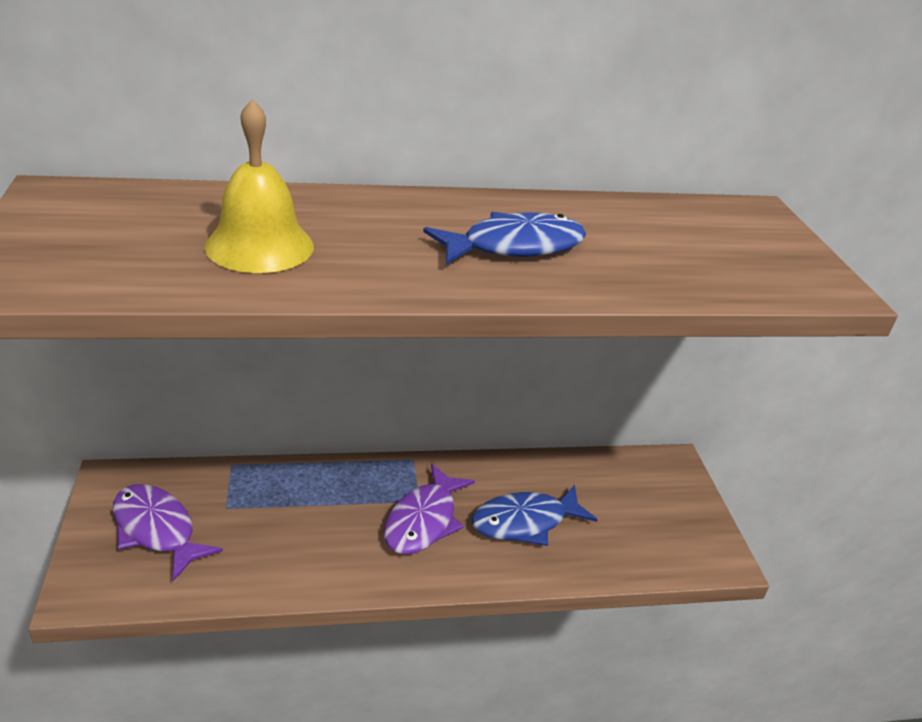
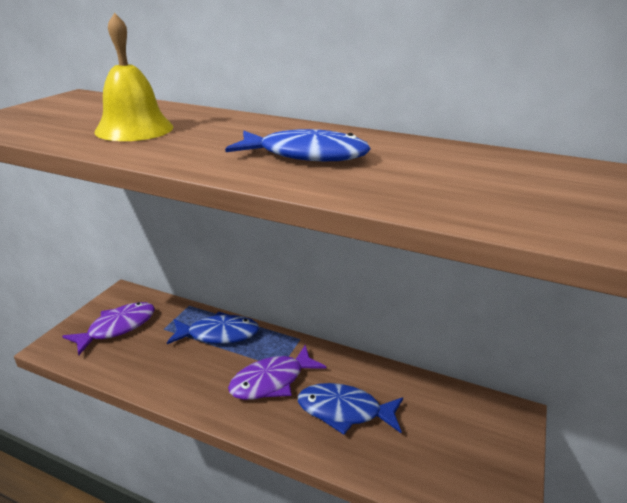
camera: 35 degrees right, 5 degrees down
(156, 530) = (117, 327): purple fish -> purple fish turned 60 degrees clockwise
(309, 488) = (219, 334): none -> blue fish

